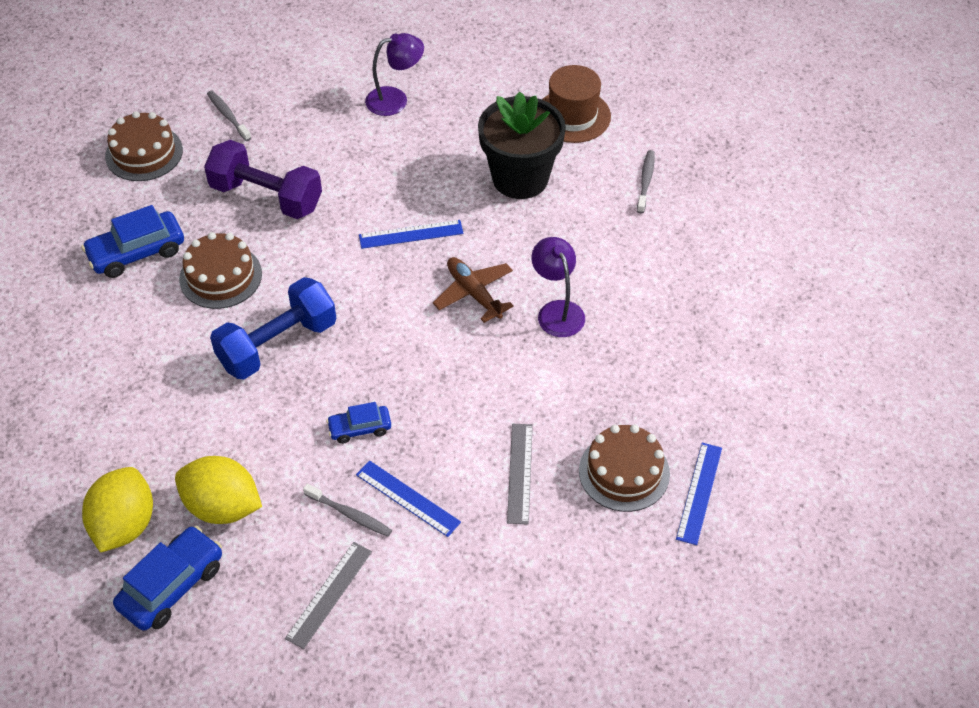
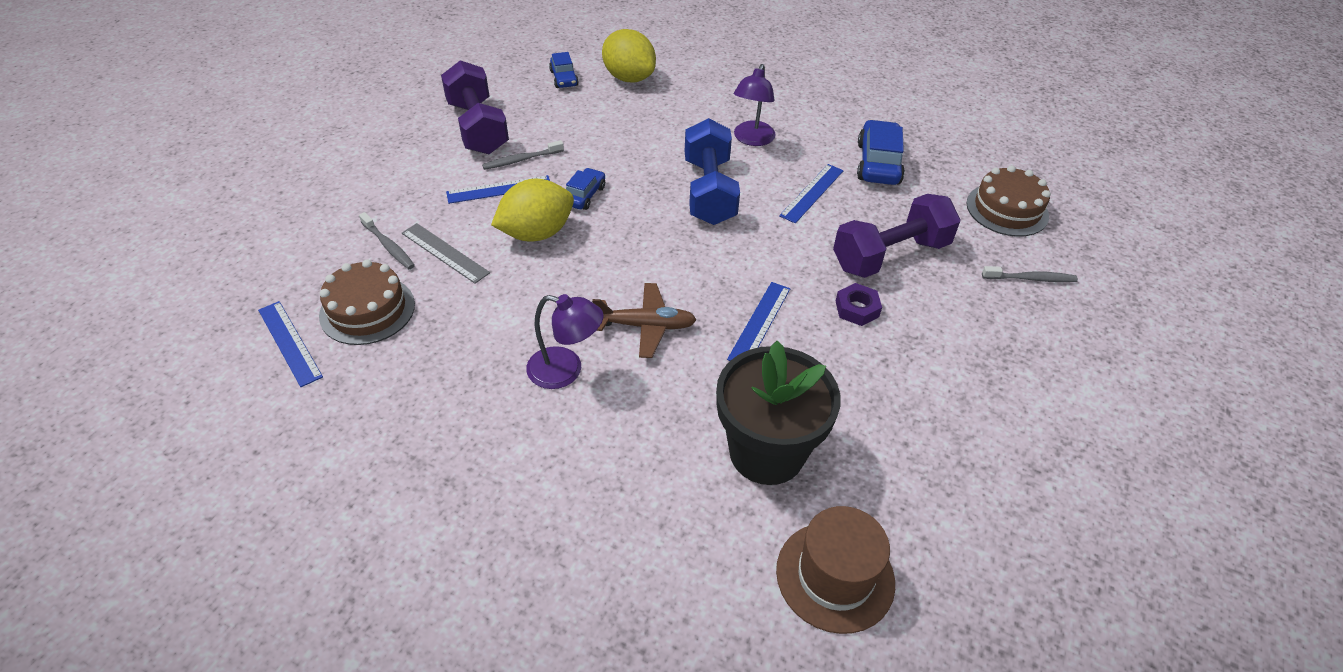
camera: 125 degrees right, 5 degrees down
(172, 586) = (564, 78): blue car -> blue car, size x0.59
(220, 276) = (812, 193): brown cake -> blue ruler
(222, 507) = (595, 115): yellow lemon -> yellow lemon (536, 233)
(329, 594) = (477, 127): grey ruler -> purple dumbbell
(346, 191) = (857, 309): none -> purple nut
(395, 99) = (979, 416): purple lamp -> purple lamp (752, 139)
(645, 181) = (660, 575): grey toothbrush -> grey toothbrush (388, 246)

